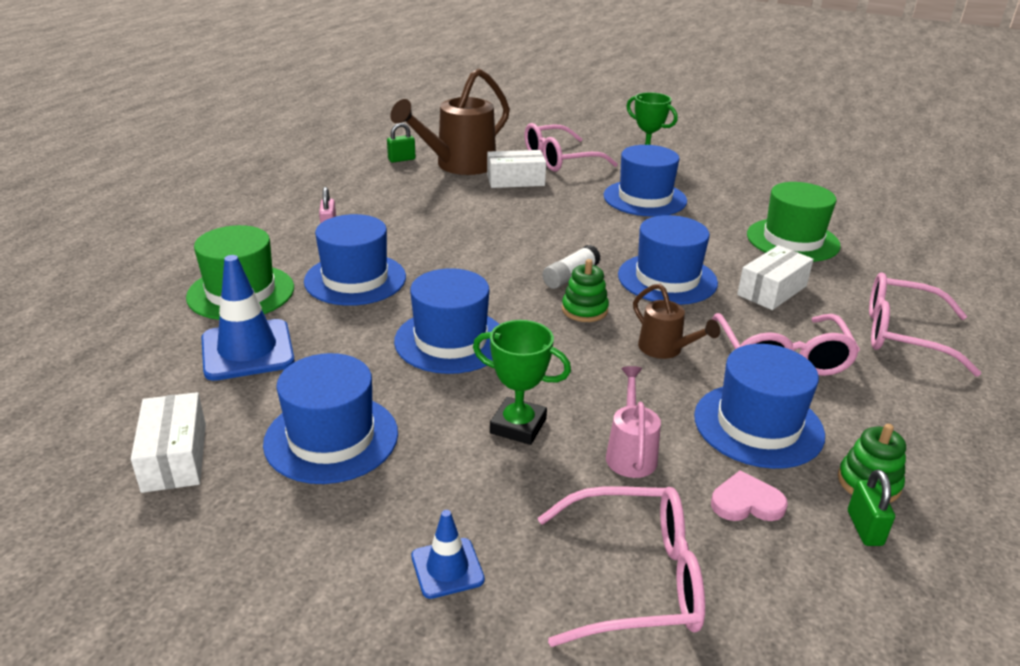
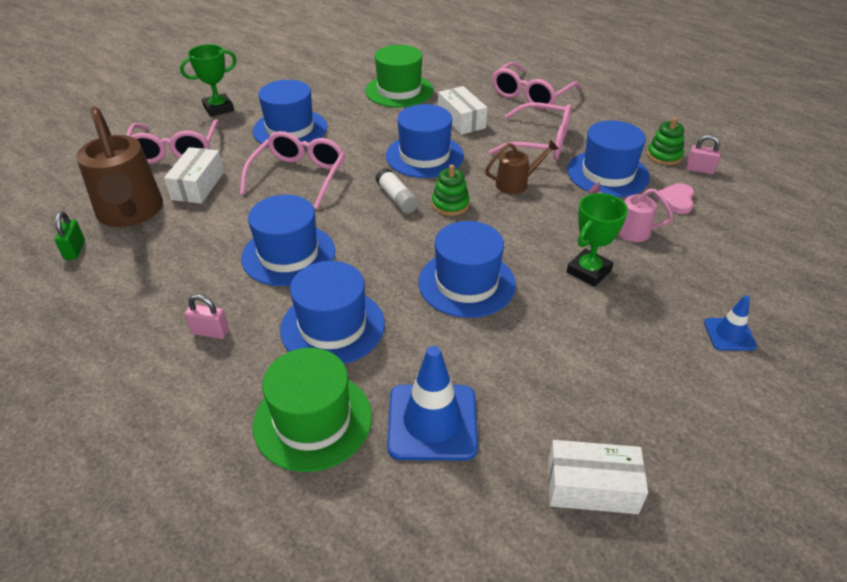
camera: 70 degrees left, 10 degrees up
(331, 438) = (583, 375): blue hat -> blue hat (288, 254)
(635, 578) = (737, 258): pink glasses -> pink glasses (299, 176)
(864, 528) = (699, 170): green padlock -> pink padlock

